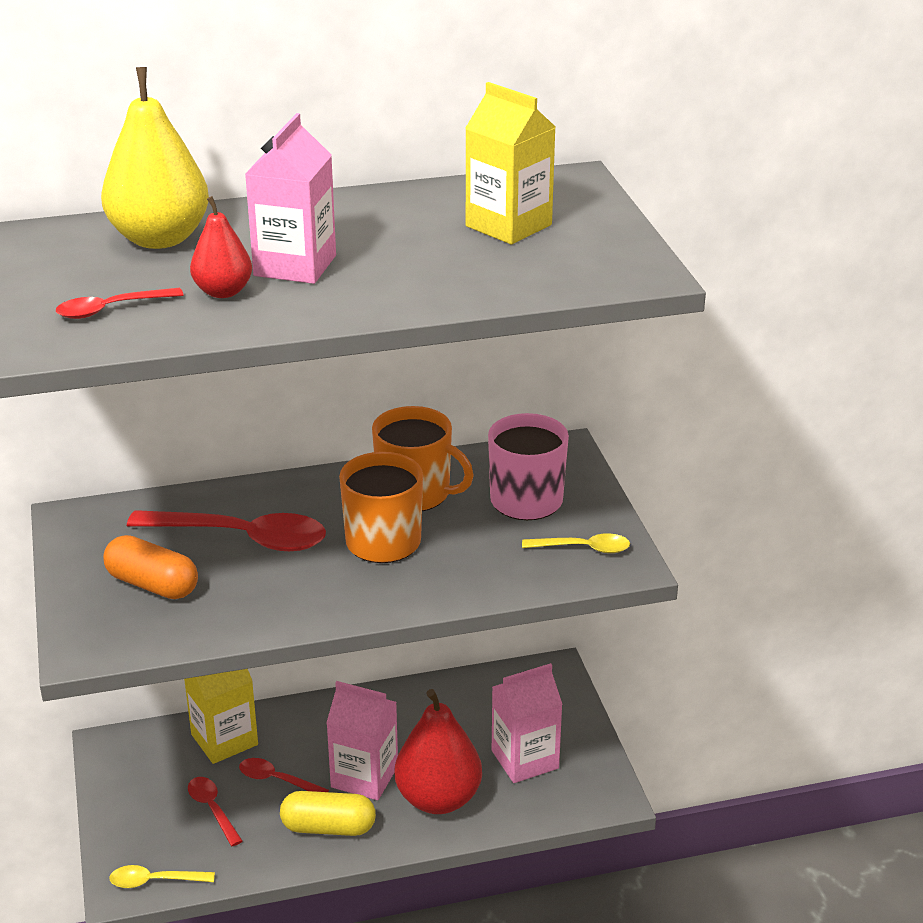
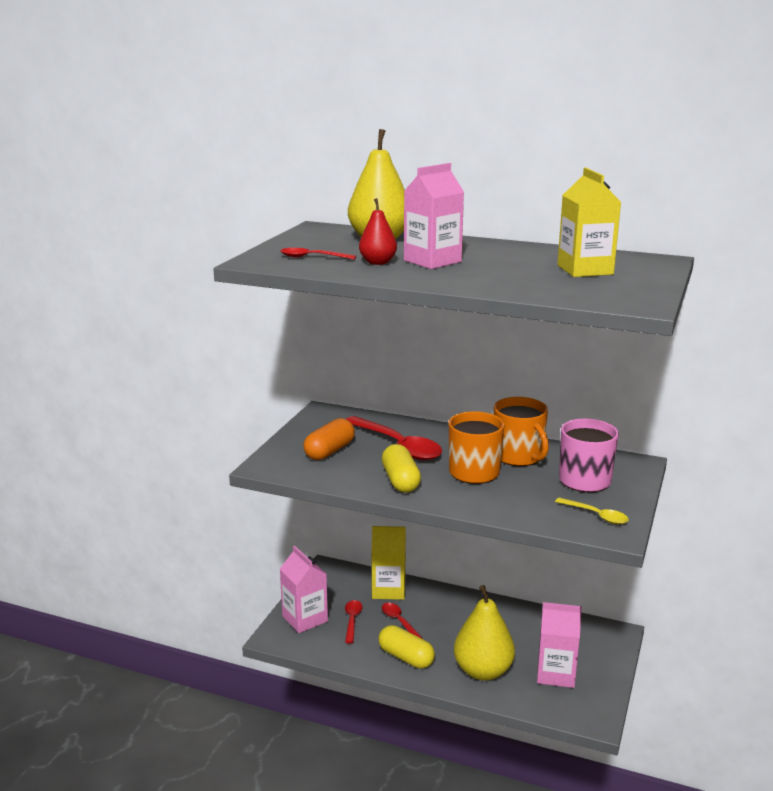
camera: 35 degrees right, 10 degrees down
(153, 584) = (329, 451): orange capsule -> orange capsule turned 60 degrees clockwise
(155, 881) = (292, 642): yellow spoon -> none
(300, 594) = (400, 480): none -> yellow capsule
(364, 776) = (449, 640): pink carton -> pink carton (305, 619)
(438, 798) = (483, 671): red pear -> yellow pear

